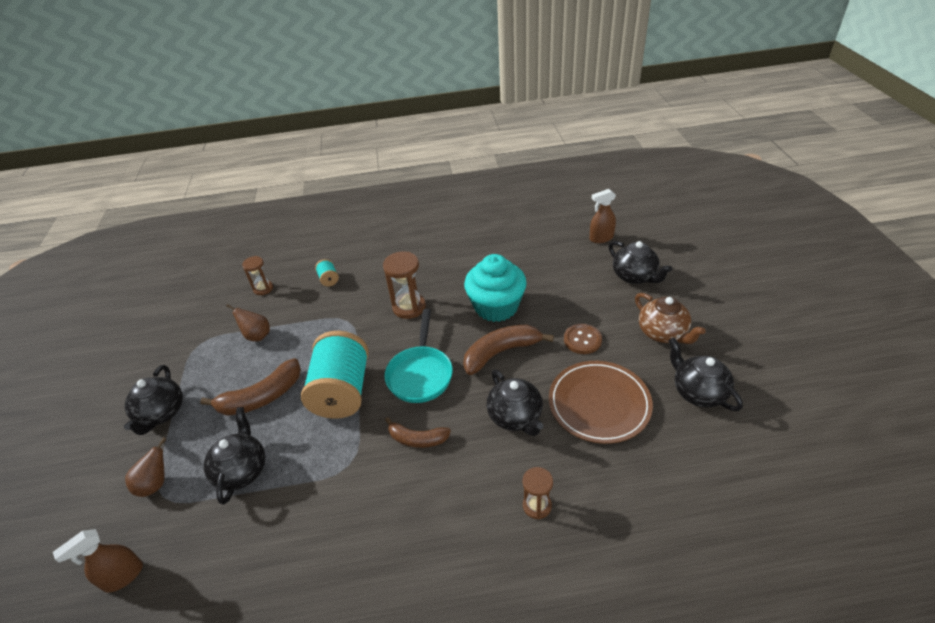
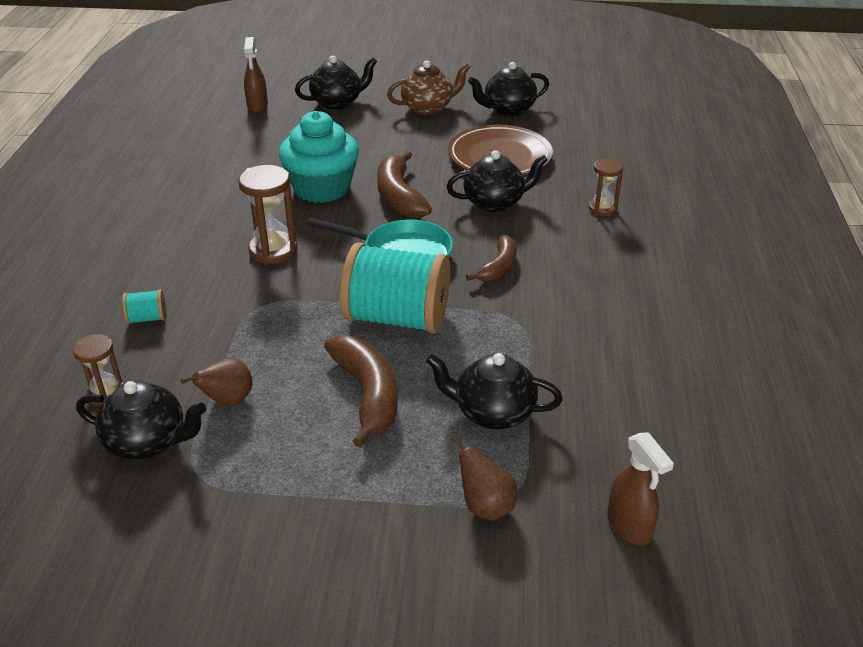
camera: 80 degrees left, 5 degrees down
(161, 413) = (343, 513): black teapot -> black teapot (148, 442)
(582, 340) = (410, 148): brown button -> none

